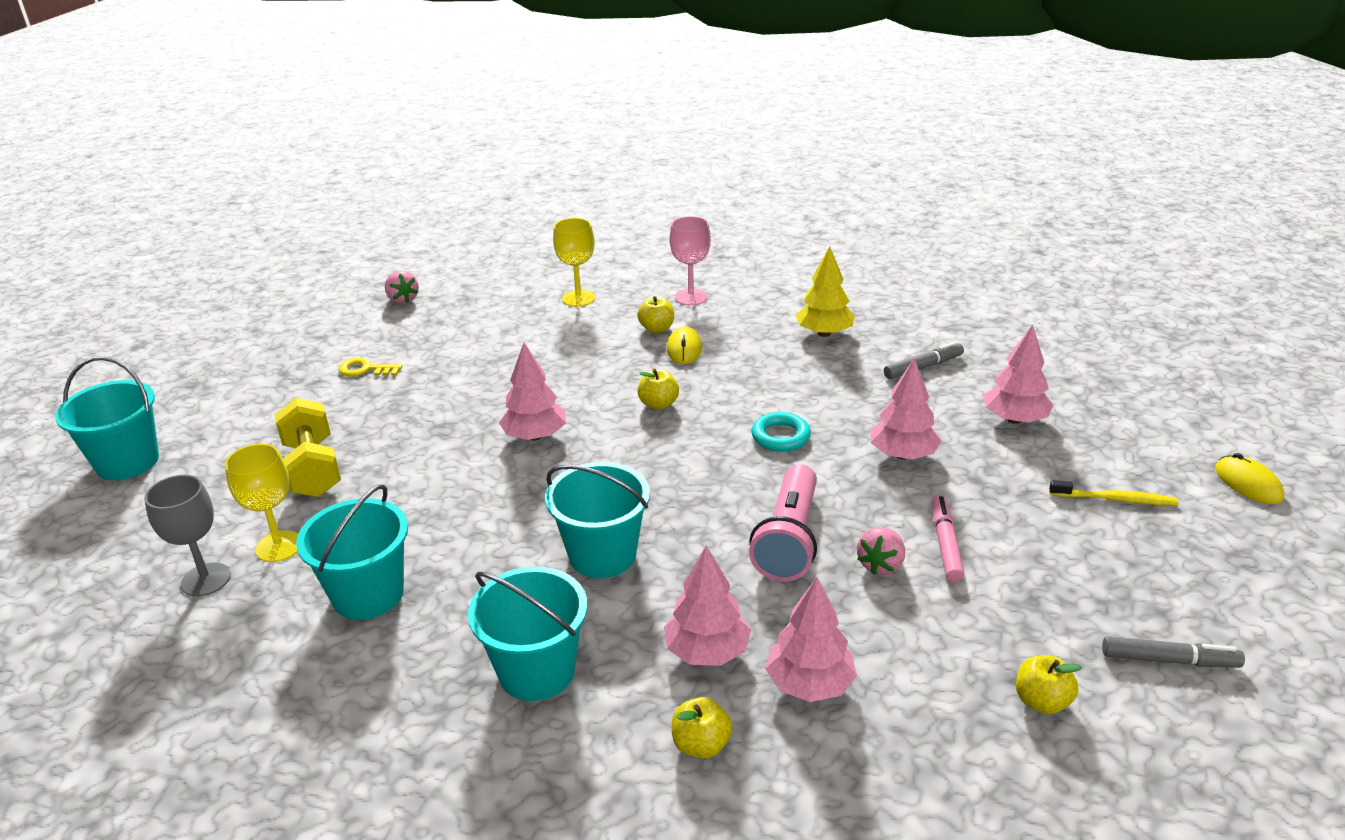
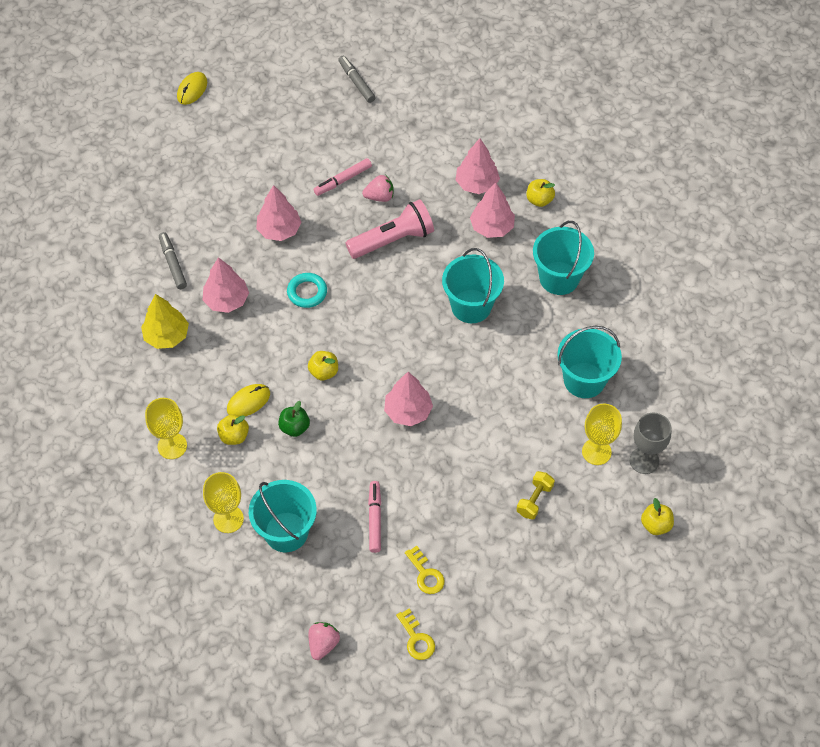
camera: 130 degrees left, 25 degrees up
(127, 462) = (622, 611): turquoise bucket -> turquoise bucket (286, 532)
(313, 468) = (534, 500): yellow dumbbell -> yellow dumbbell, size x0.58
(326, 341) = (416, 639): none -> yellow key
(459, 366) = (374, 519): none -> pink marker
(618, 362) = (294, 427): none -> green apple
(691, 297) = (172, 446): pink goblet -> yellow goblet
(923, 367) = (173, 263): grey marker -> grey marker turned 45 degrees clockwise
(1014, 419) = (202, 198): pink tree -> pink tree (226, 300)
(1041, 701) = (417, 111): yellow apple -> yellow apple (655, 525)
(1114, 499) = (249, 133): yellow toothbrush -> none

